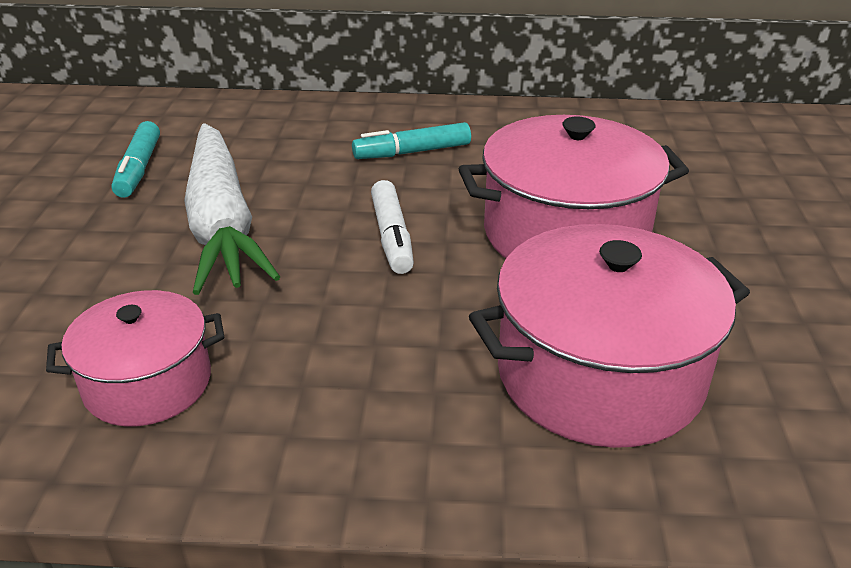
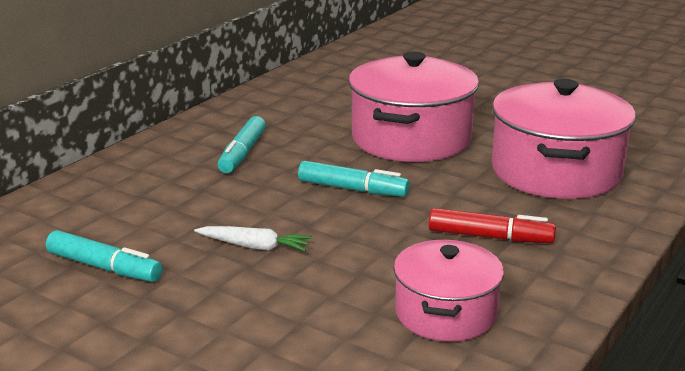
camera: 60 degrees left, 10 degrees down
(221, 223) = (255, 247): white carrot -> white carrot, size x0.41
(353, 367) = (490, 237): none -> red marker
(392, 236) = (352, 189): white marker -> turquoise marker

